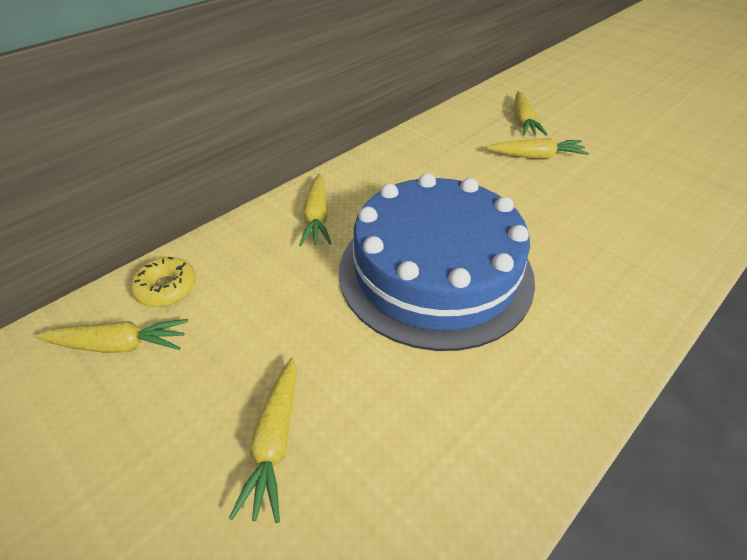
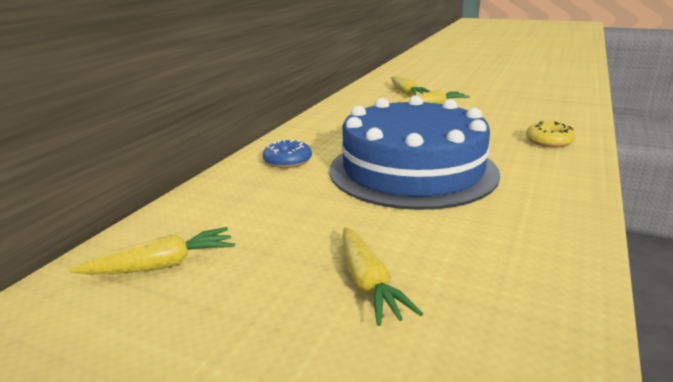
camera: 20 degrees left, 20 degrees down
(166, 288) = (180, 223): yellow donut -> yellow donut (549, 141)
(317, 217) = (287, 161): yellow carrot -> blue donut

